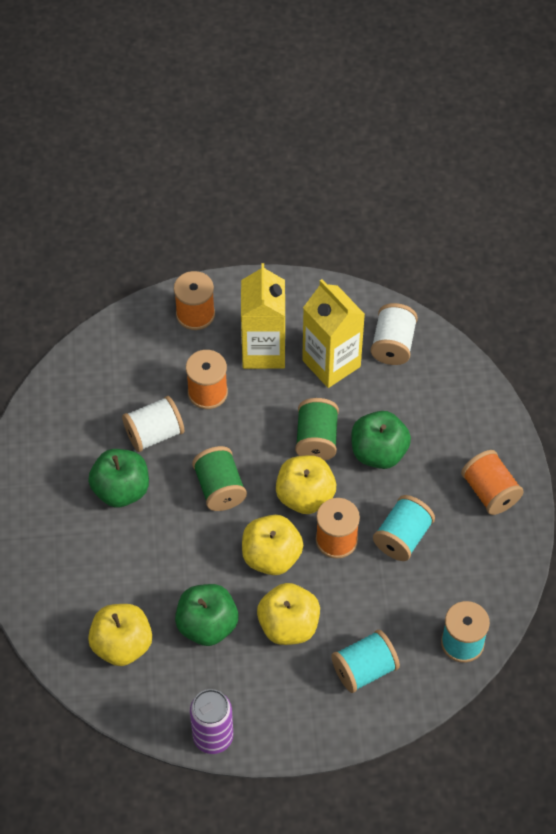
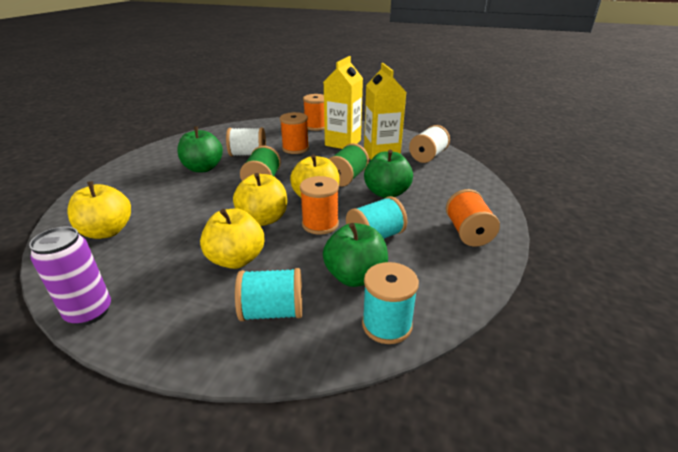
camera: 25 degrees right, 25 degrees down
(207, 625) = (176, 240): green apple -> green apple (355, 276)

